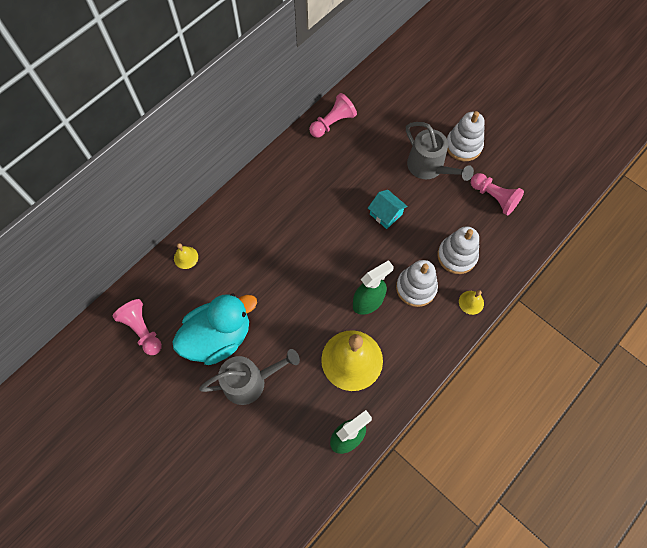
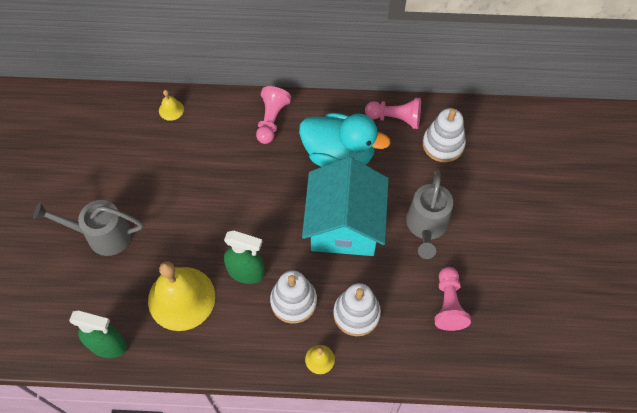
camera: 50 degrees right, 5 degrees down
(142, 330) = (86, 128): pink pawn -> pink pawn (271, 120)
(218, 337) = (122, 184): turquoise duck -> turquoise duck (339, 155)
(250, 381) = (102, 235): grey watering can -> grey watering can turned 150 degrees clockwise
(386, 214) = (344, 225): turquoise house -> turquoise house, size x2.32
(463, 146) = (478, 239): white stacking toy -> white stacking toy (443, 144)

